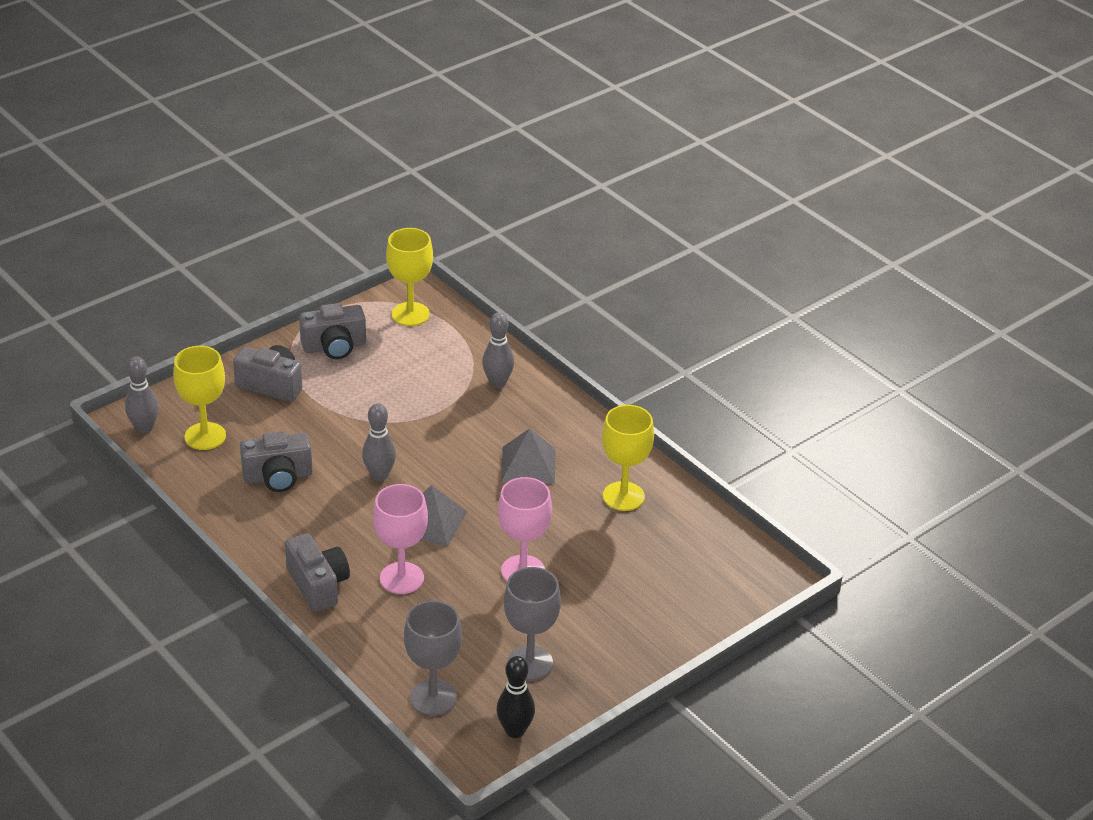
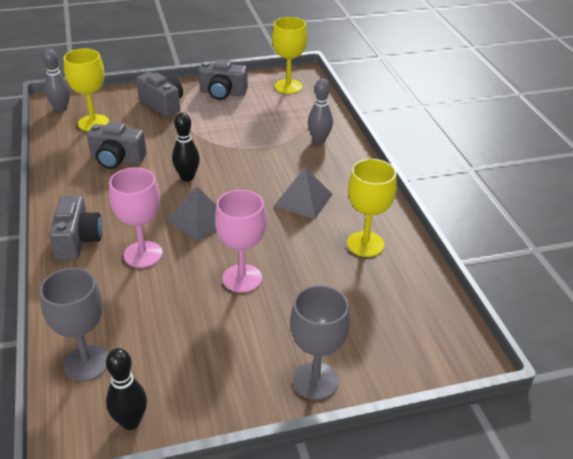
camera: 25 degrees right, 0 degrees up
(379, 475) = (187, 177): grey bowling pin -> black bowling pin
(530, 663) = (191, 360): grey goblet -> grey goblet (315, 380)

